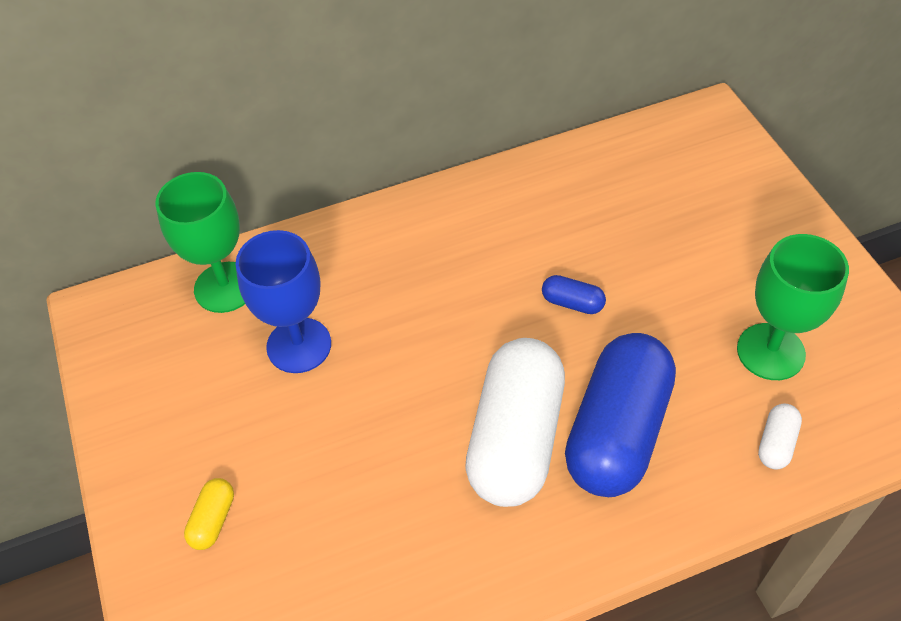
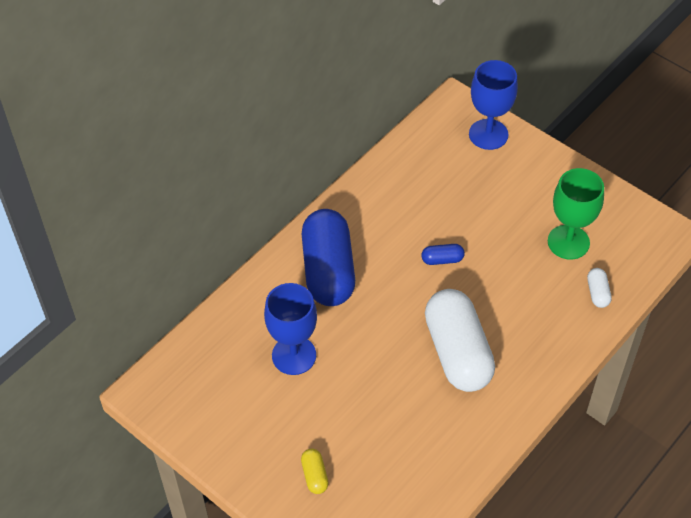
camera: 30 degrees left, 0 degrees up
(225, 287) = (219, 340): green goblet -> none
(617, 431) = (511, 324): blue capsule -> blue capsule (328, 270)
(734, 167) = (488, 134): none -> blue goblet

